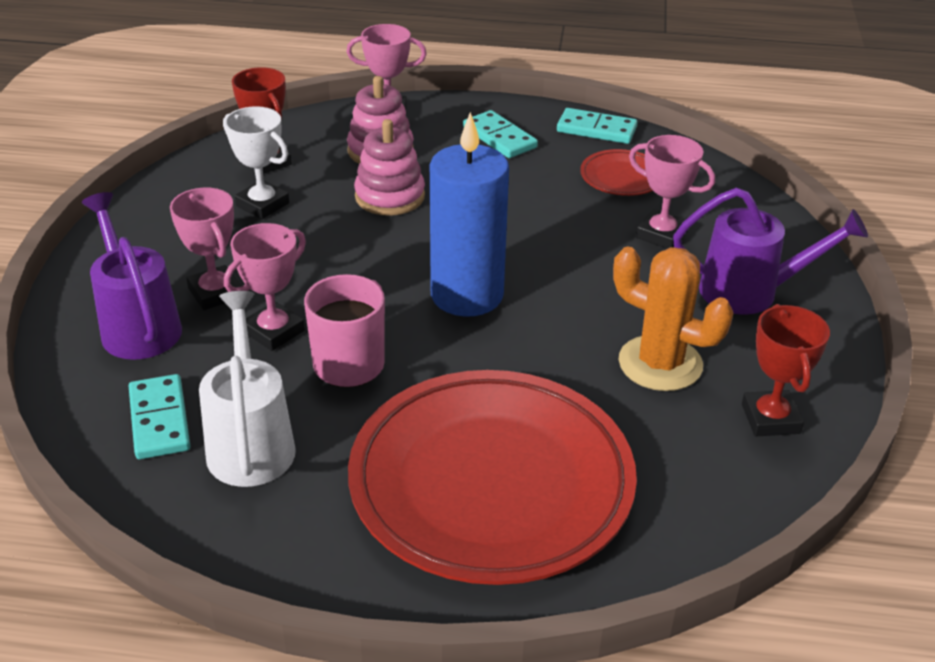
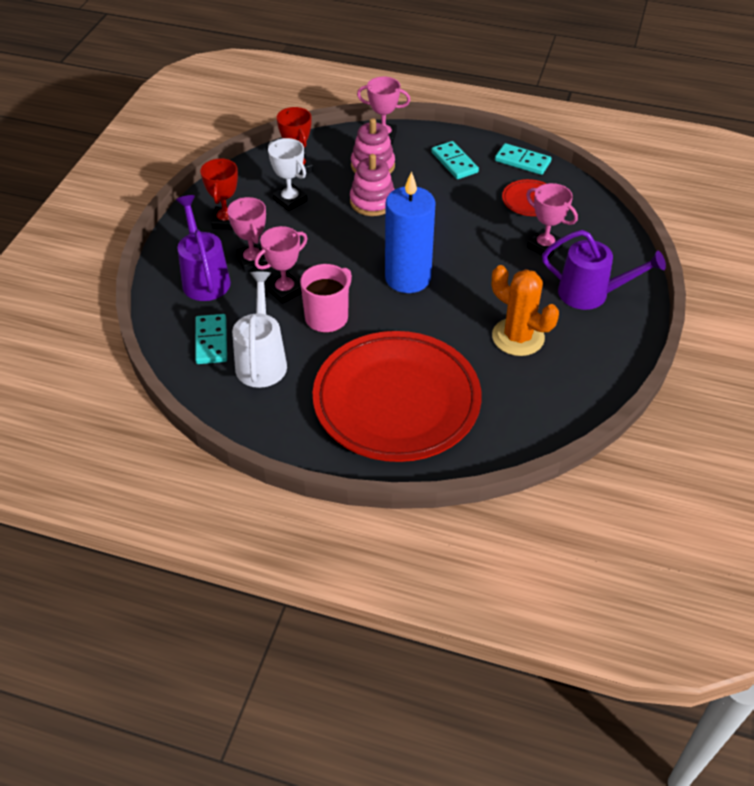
camera: 10 degrees right, 10 degrees up
(770, 419) = (576, 380): red trophy -> red trophy (226, 221)

